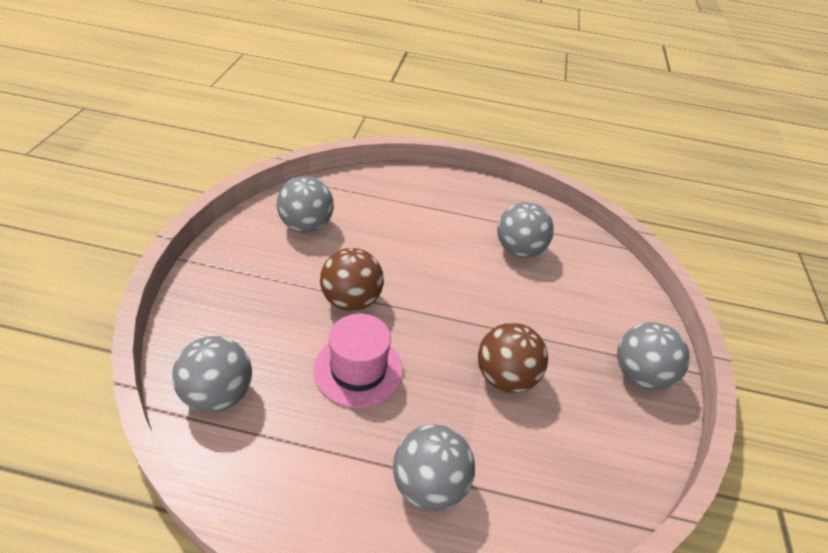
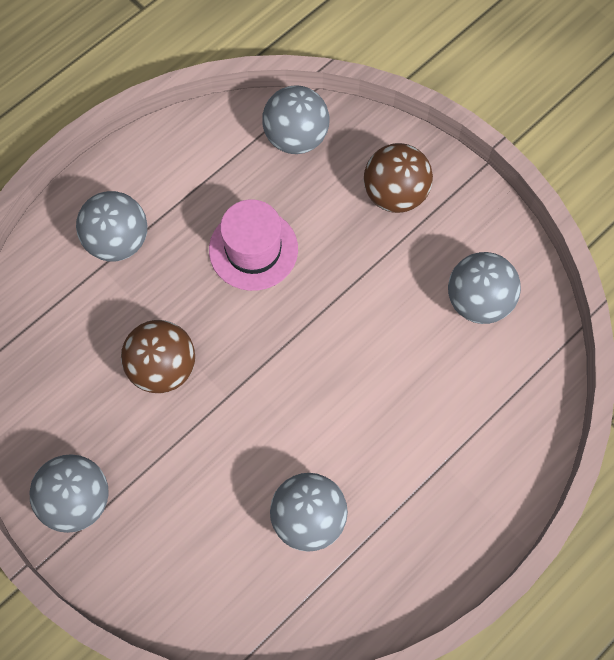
camera: 130 degrees right, 25 degrees up
(351, 300) = (338, 287): brown ball -> brown ball (395, 194)

